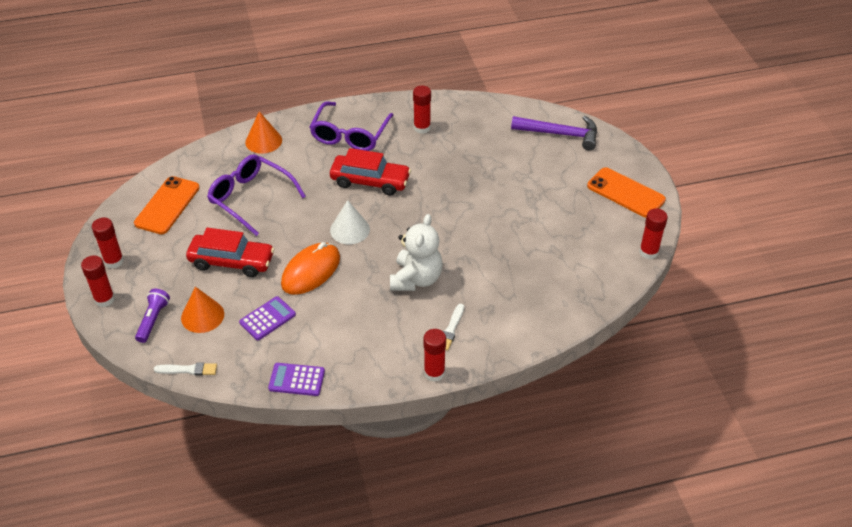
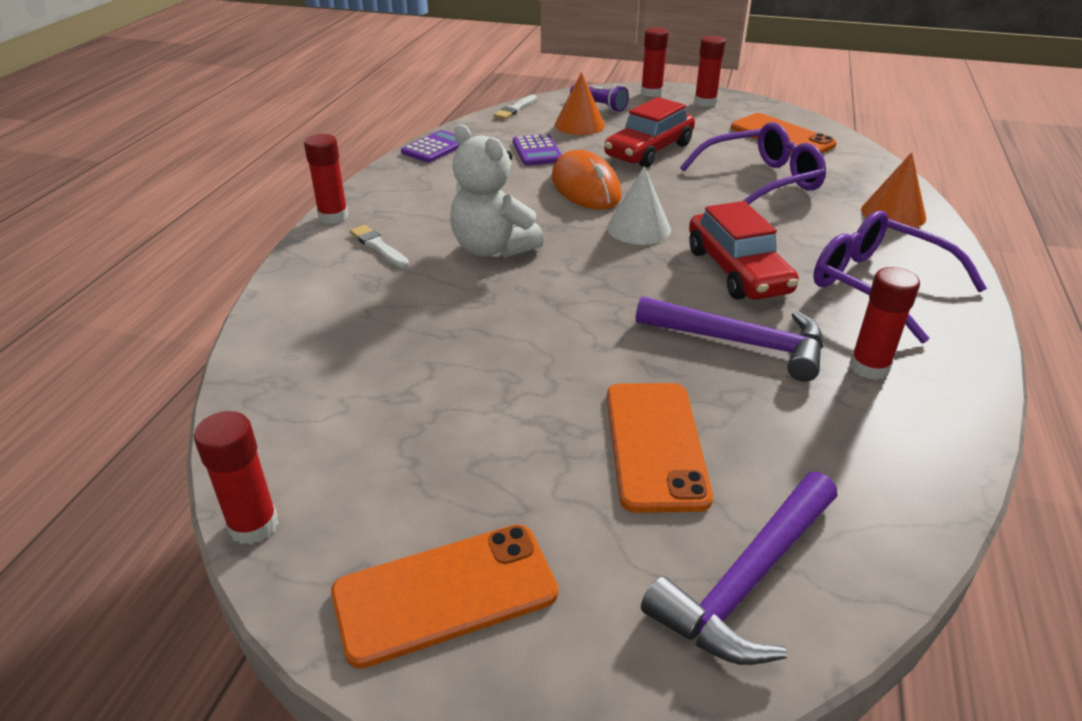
camera: 120 degrees right, 10 degrees down
(370, 181) = (737, 271): red car -> red car turned 60 degrees counterclockwise
(433, 165) = (740, 343): none -> purple hammer
(518, 170) = (655, 445): none -> orange phone

